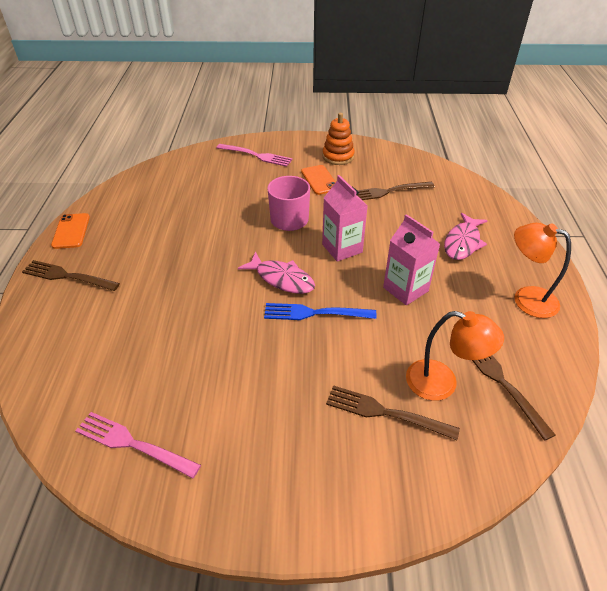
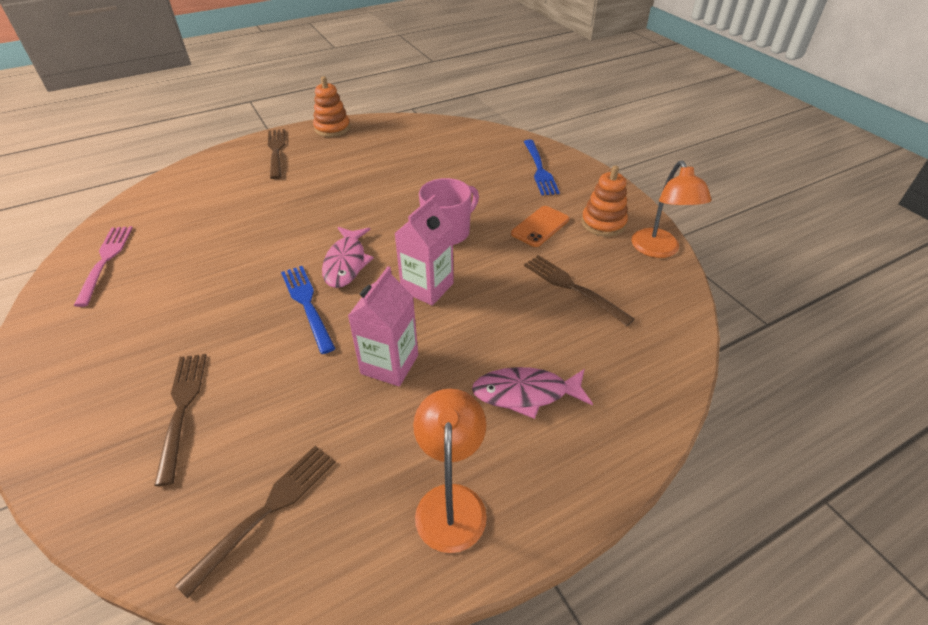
camera: 60 degrees right, 0 degrees up
(71, 231) = (332, 128): orange phone -> orange stacking toy
(256, 155) = (539, 169): pink fork -> blue fork
(442, 383) = (242, 447): orange lamp -> orange lamp (658, 250)

